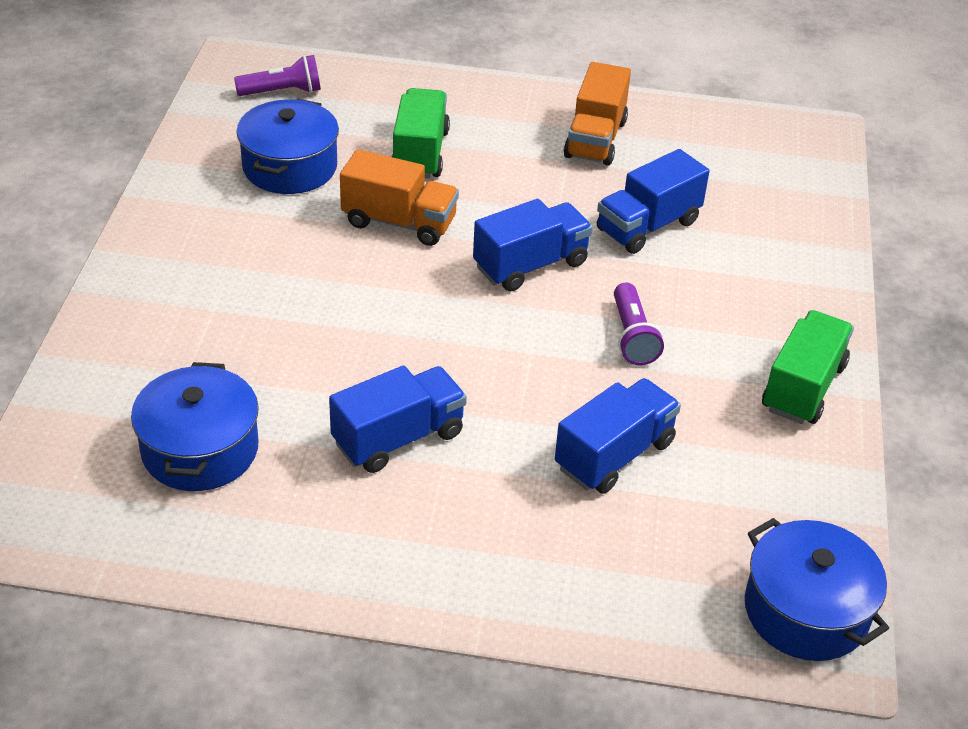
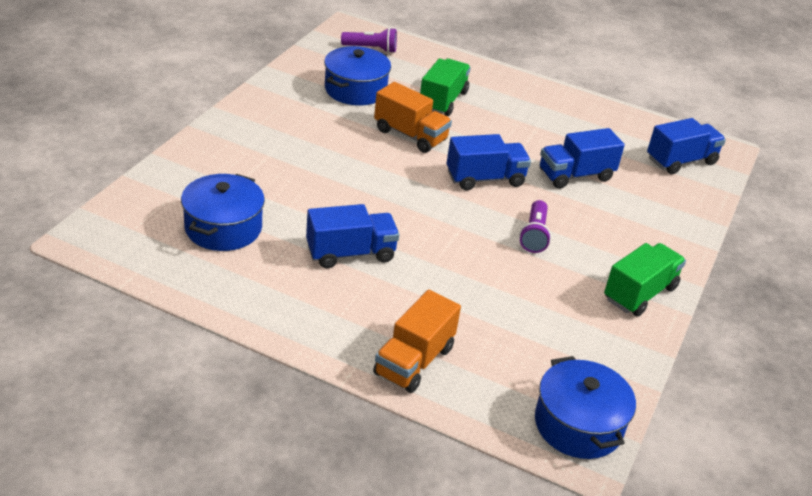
camera: 15 degrees right, 5 degrees down
(595, 139) = (563, 118): orange truck -> orange truck (414, 361)
(614, 455) = (489, 299): blue truck -> blue truck (681, 161)

